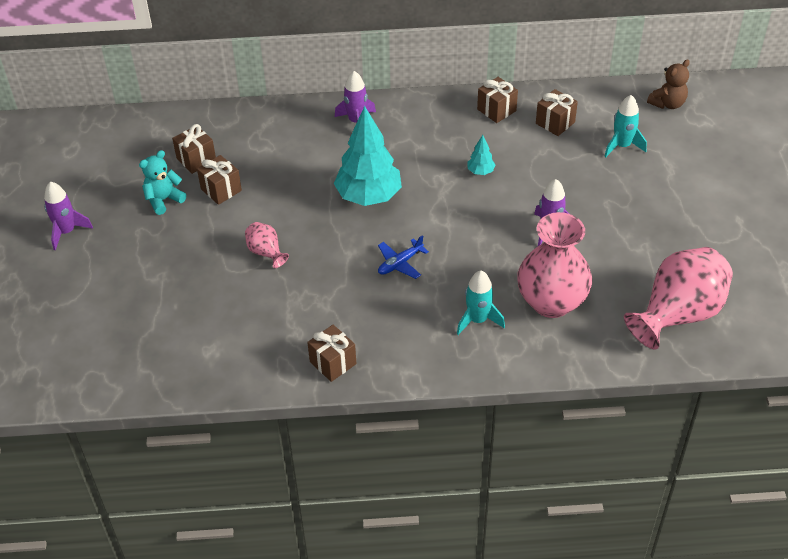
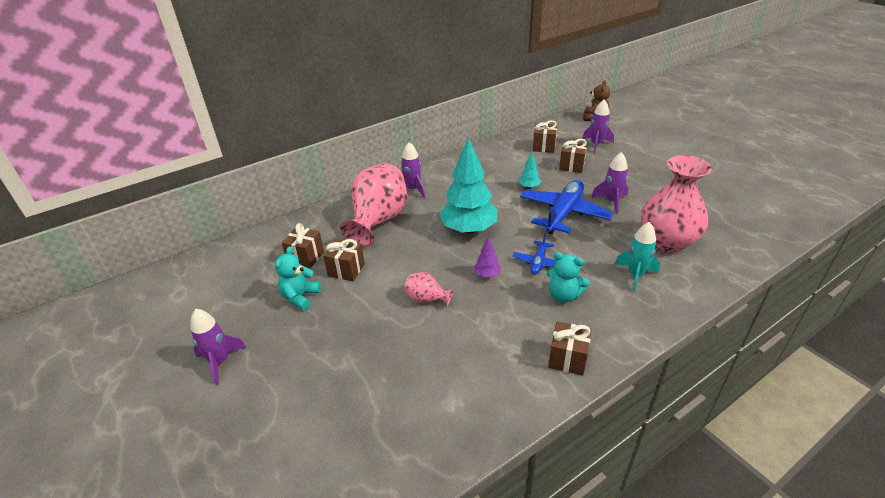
camera: 30 degrees left, 10 degrees down
(340, 253) = (487, 274): none -> purple tree
(389, 307) = (564, 295): none -> turquoise teddy bear
(482, 221) = (563, 213): none -> blue plane
(496, 110) = (500, 152): brown gift -> brown gift (571, 166)
(622, 146) = (596, 144): turquoise rocket -> purple rocket
(677, 314) = (746, 216): pink vase -> pink vase (378, 221)

